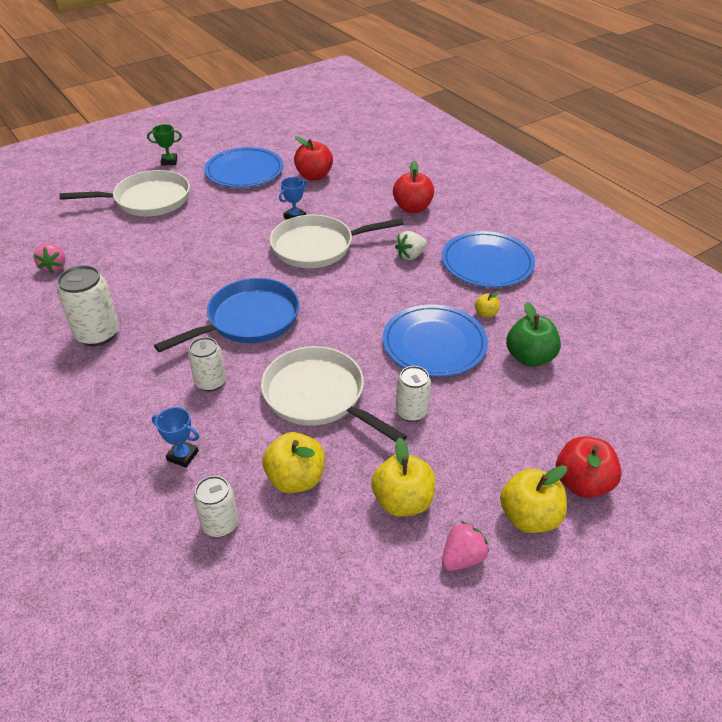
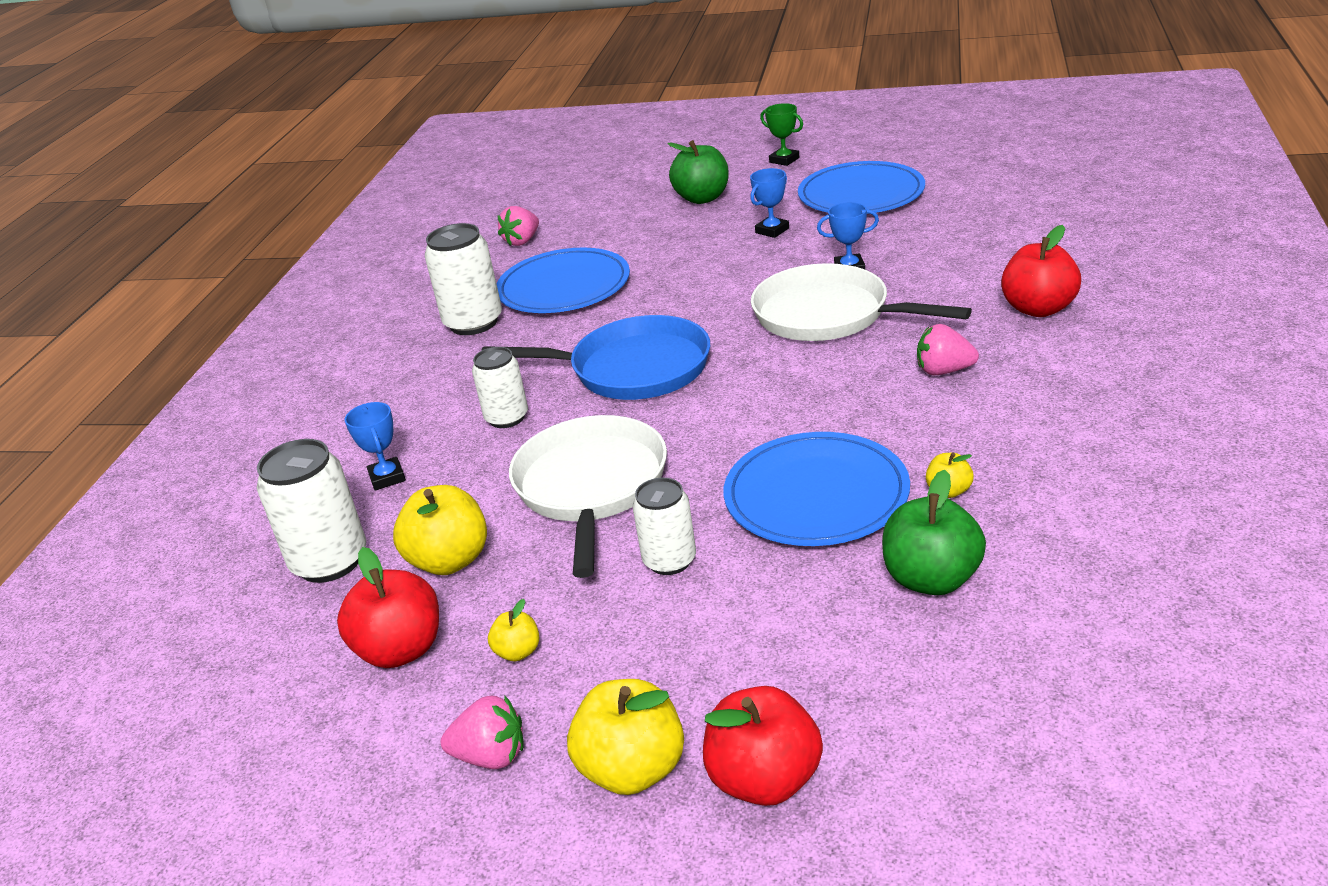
camera: 50 degrees right, 10 degrees down
(148, 200) = (702, 198): white pan -> green apple
(220, 208) = (772, 230): none -> blue trophy
(220, 524) = (330, 561): white can -> white can, size x1.54
(314, 176) = (947, 225): red apple -> red apple (401, 650)
(402, 501) = (518, 652): yellow apple -> yellow apple, size x0.50
(410, 255) = (944, 371): white strawberry -> pink strawberry
(487, 263) = (1054, 424): blue plate -> blue plate (564, 287)

